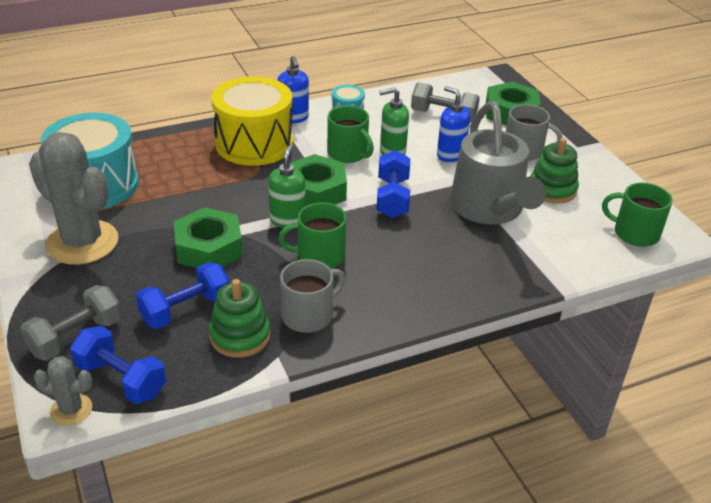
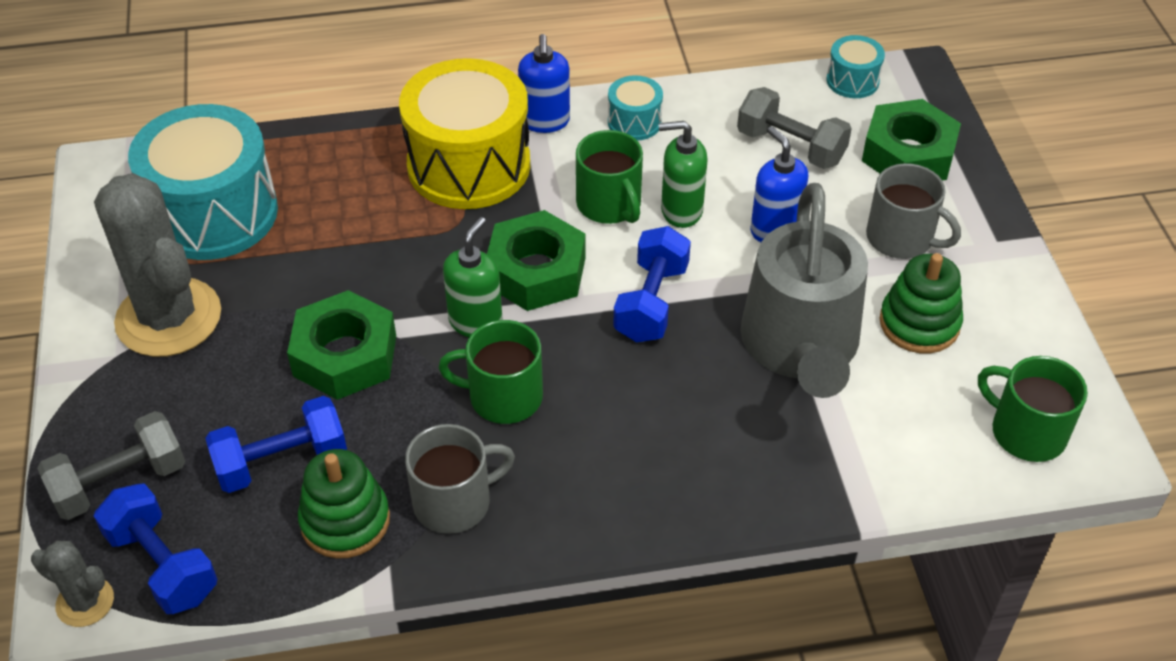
camera: 15 degrees right, 10 degrees up
(465, 82) = (852, 81): none -> turquoise drum

